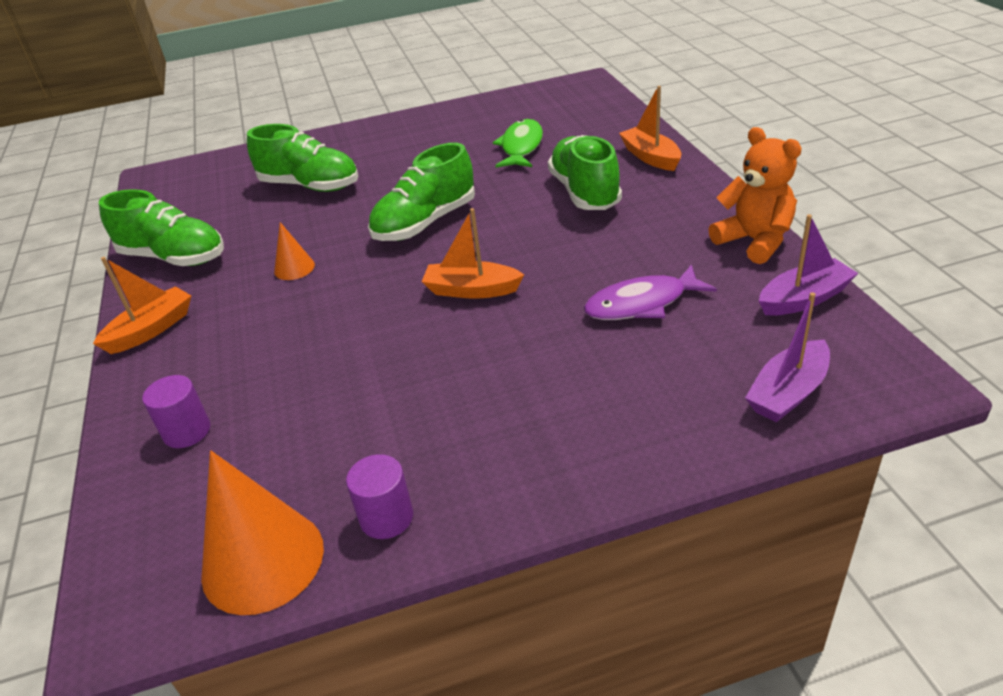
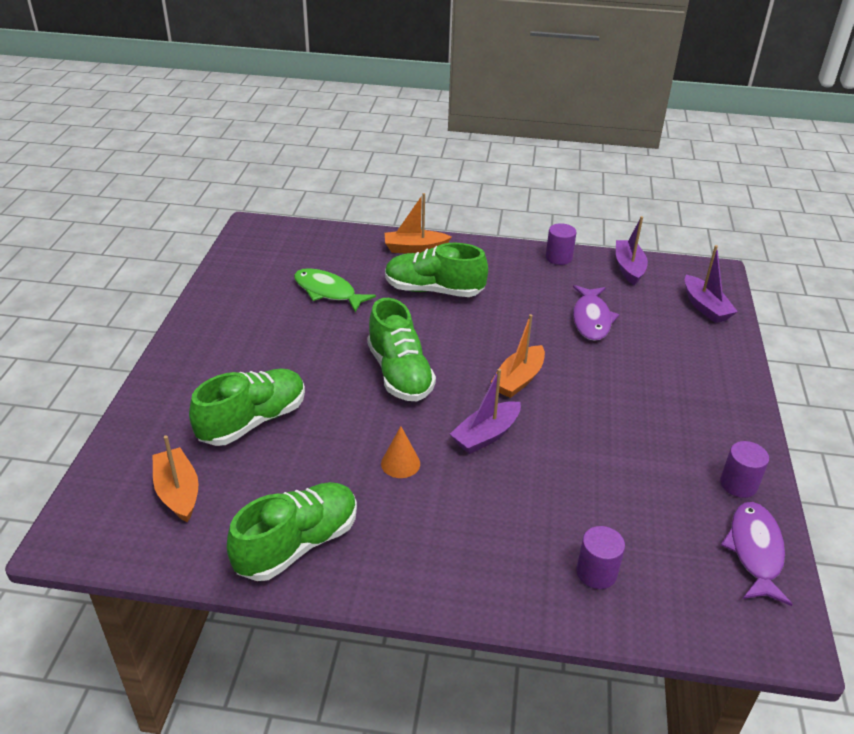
camera: 70 degrees left, 0 degrees up
(151, 330) = (424, 579): orange boat -> orange boat (178, 492)
(263, 560) = (755, 551): orange cone -> purple fish
(363, 299) = (486, 435): none -> purple boat
(754, 241) = (558, 258): orange teddy bear -> purple cylinder

